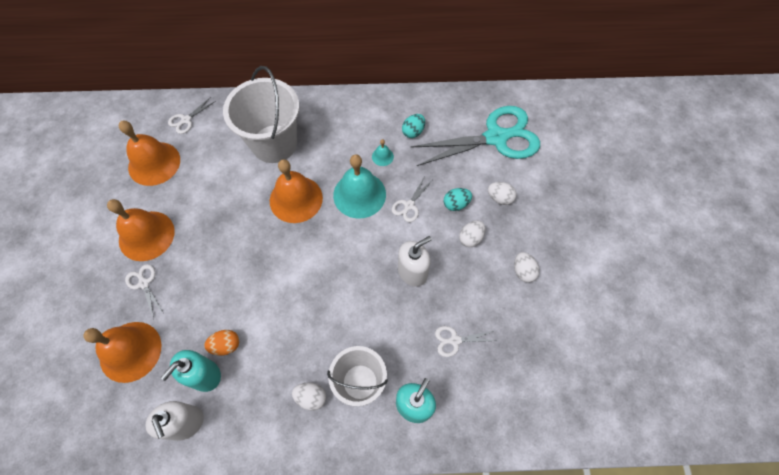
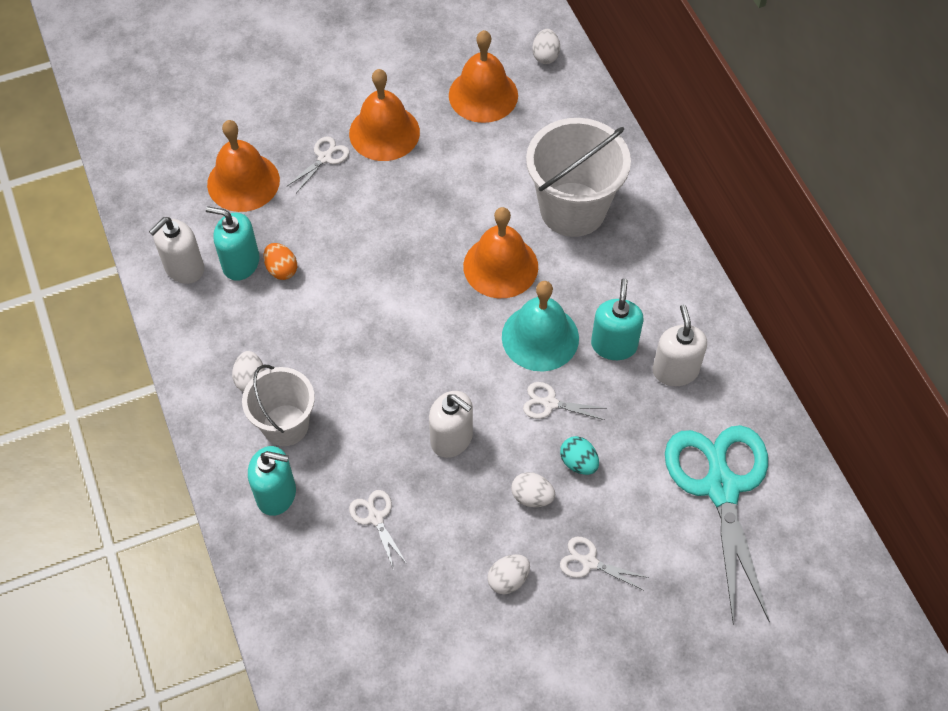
camera: 70 degrees right, 5 degrees down
(186, 120) = (561, 99): white scissors -> white scissors (589, 562)
(382, 156) = (614, 345): turquoise bell -> turquoise soap dispenser
(413, 132) = (675, 370): turquoise egg -> white soap dispenser
(496, 137) = (721, 487): turquoise scissors -> turquoise scissors turned 150 degrees counterclockwise
(499, 198) = (614, 519): white egg -> white egg (545, 56)

